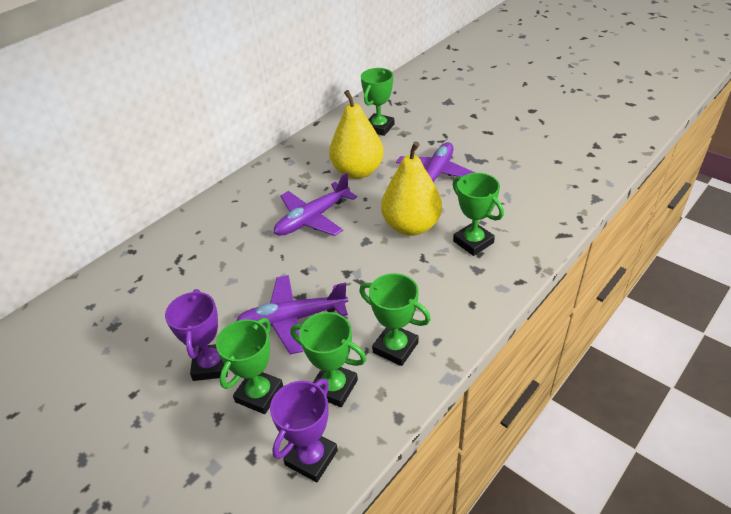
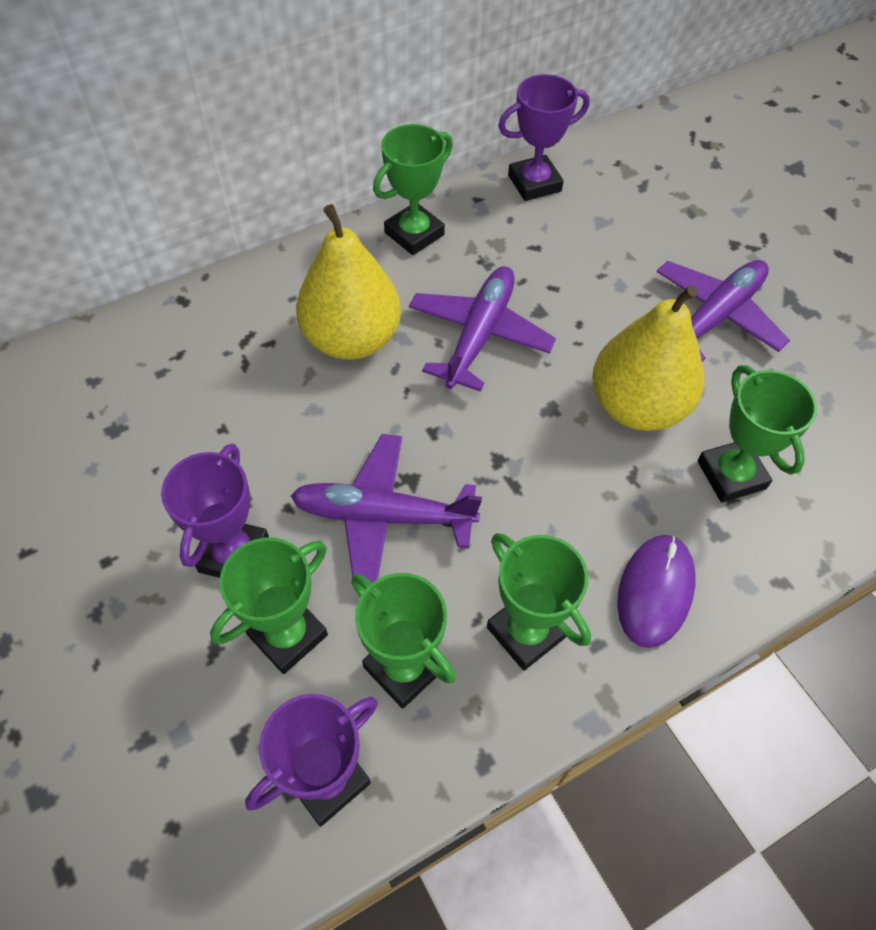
camera: 15 degrees right, 15 degrees up
(312, 218) = (479, 334): purple plane -> purple plane turned 135 degrees clockwise
(314, 143) = (534, 183): none -> purple trophy
(358, 171) = (586, 264): yellow pear -> yellow pear (352, 339)
(379, 127) = (654, 185): green trophy -> green trophy (414, 234)
(456, 306) = (655, 591): none -> purple mouse

